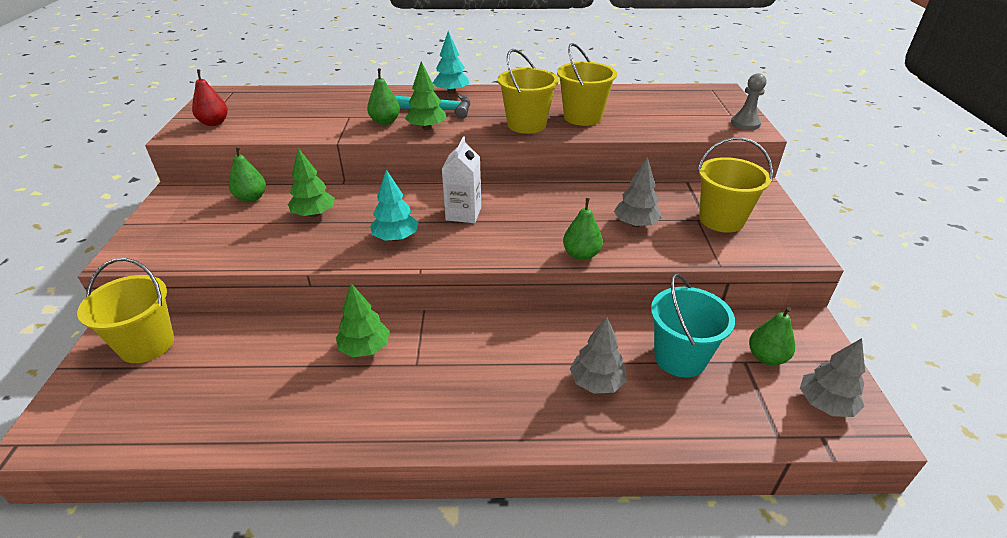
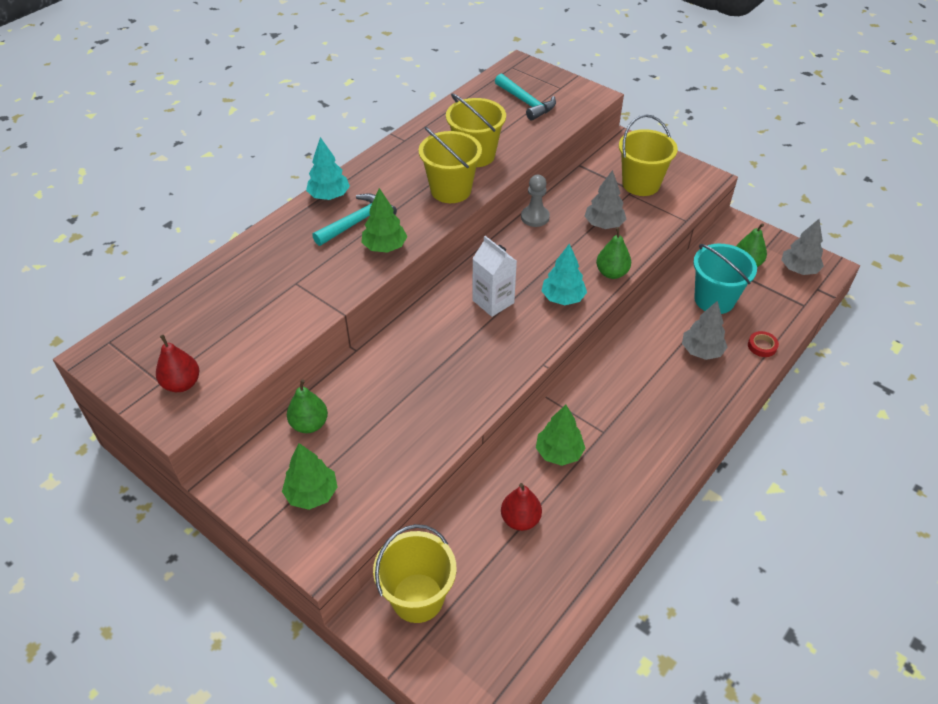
camera: 50 degrees left, 10 degrees up
(268, 362) = (520, 519): none -> red pear
(314, 214) = (391, 392): green tree -> green tree (312, 494)
(385, 122) = (339, 265): green pear -> none
(396, 238) = (486, 358): turquoise tree -> turquoise tree (563, 298)
(665, 428) = (762, 346): none -> red tape
(682, 110) = (526, 102): none -> turquoise hammer
(745, 123) = (581, 92): grey pawn -> grey pawn (535, 217)

